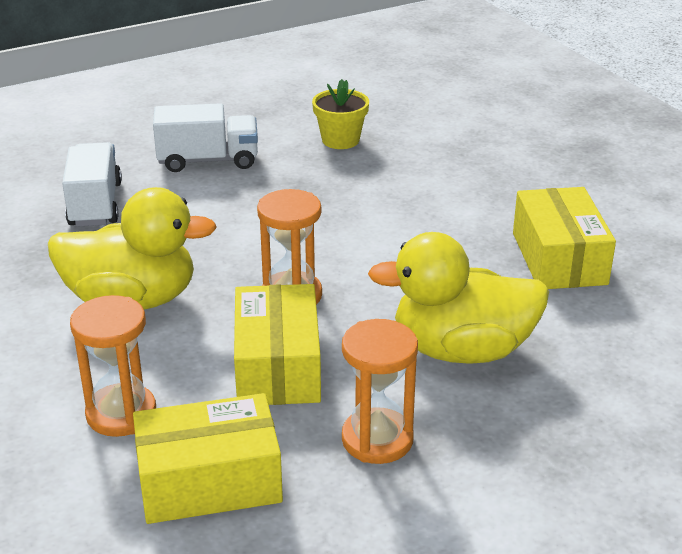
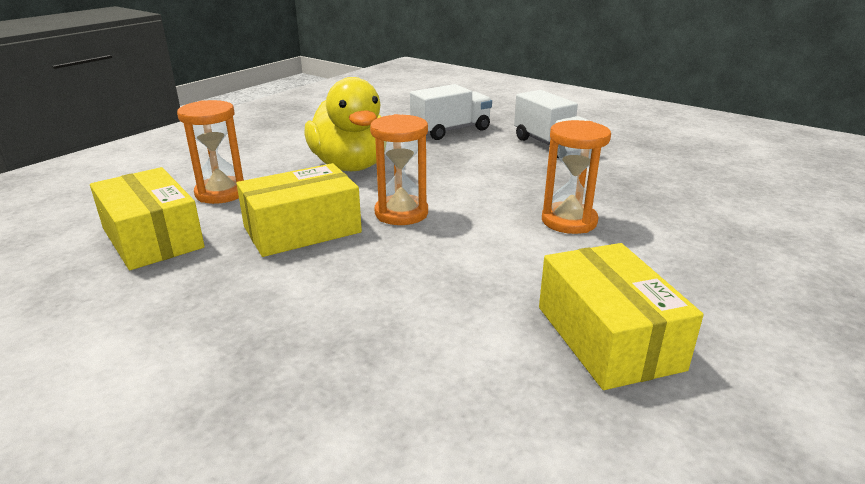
camera: 65 degrees right, 5 degrees down
(340, 140) = (657, 179): yellow flower pot -> none
(377, 439) = (220, 294): orange hourglass -> orange hourglass (569, 221)
(462, 350) = (379, 309): yellow duck -> none
(559, 258) = (607, 337): yellow box -> yellow box turned 75 degrees counterclockwise

